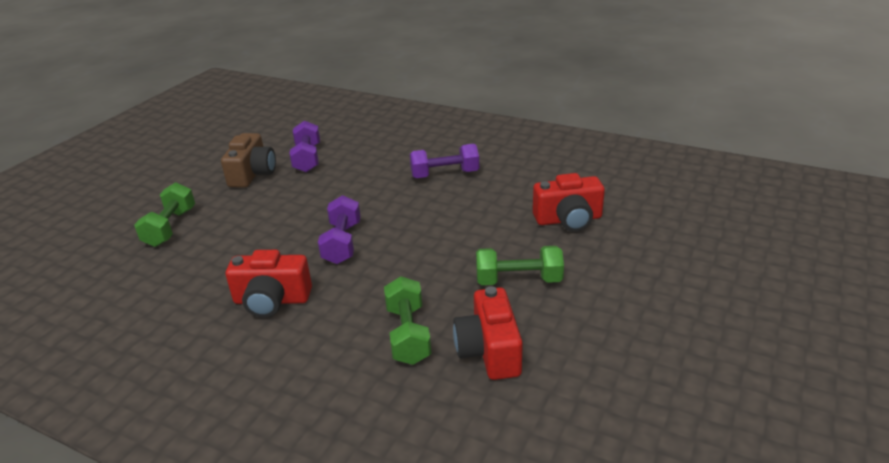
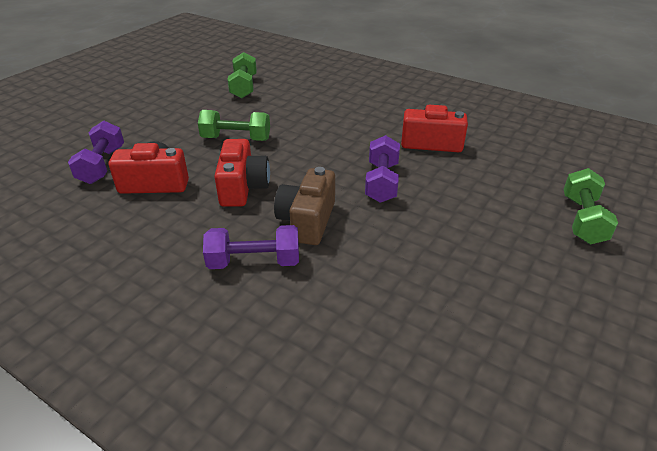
camera: 175 degrees left, 5 degrees up
(252, 174) = (536, 302): brown camera -> brown camera (307, 221)
(307, 158) = (461, 328): purple dumbbell -> purple dumbbell (102, 165)
(408, 334) = (327, 116): green dumbbell -> green dumbbell (244, 87)
(489, 350) = (277, 105): red camera -> red camera (243, 187)

